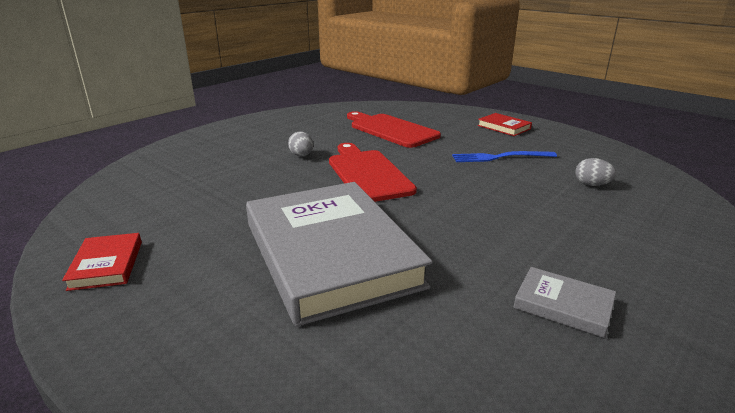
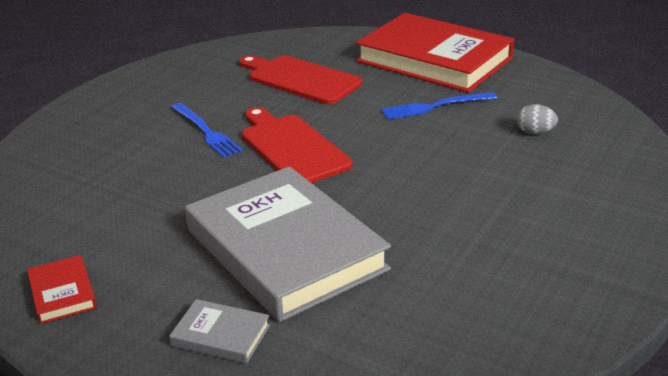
camera: 10 degrees left, 5 degrees up
(301, 156) = (206, 131): grey egg -> blue fork
(503, 127) = (434, 60): red book -> red book, size x2.47
(563, 305) = (510, 268): grey book -> grey book (221, 335)

